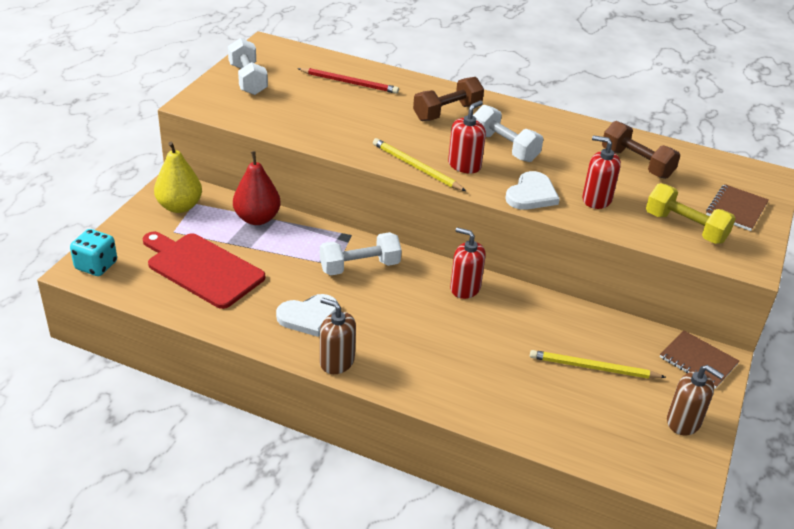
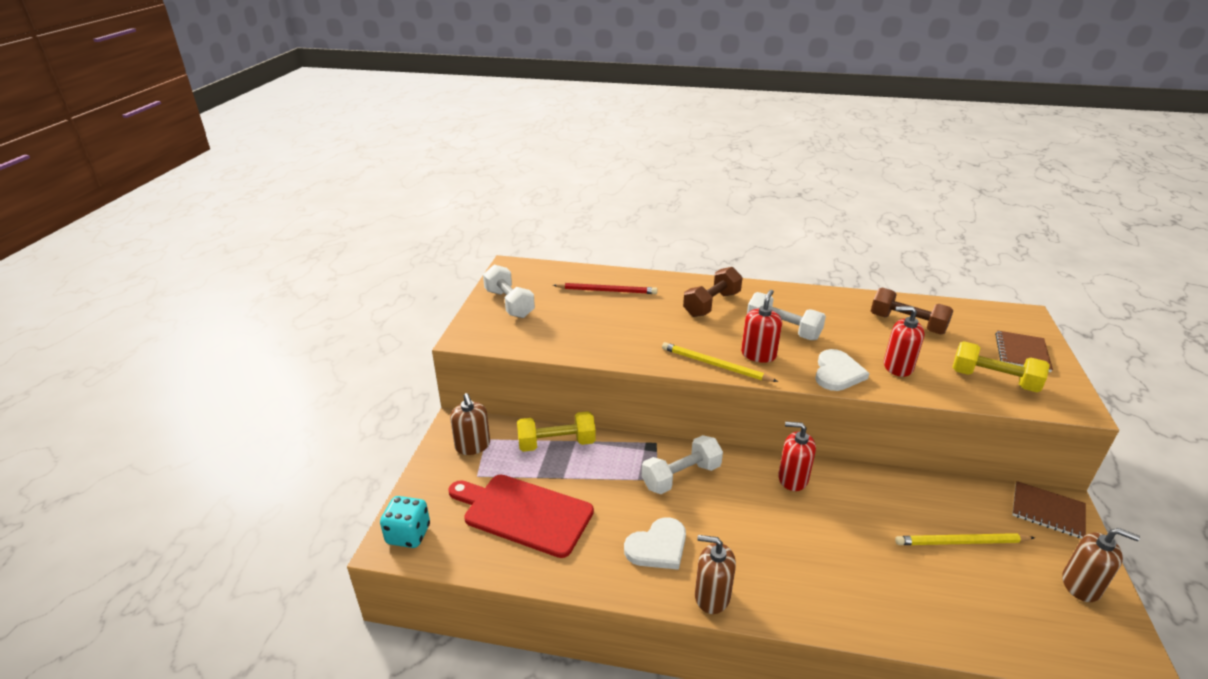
camera: 10 degrees left, 5 degrees down
(179, 206) = (472, 446): yellow pear -> brown soap dispenser
(257, 218) = (556, 443): red pear -> yellow dumbbell

